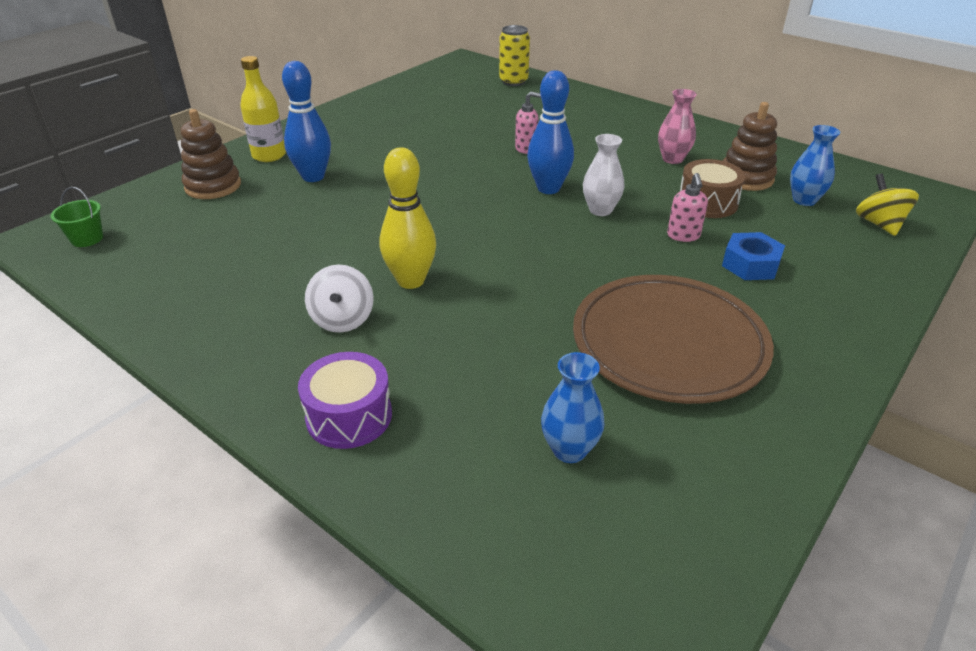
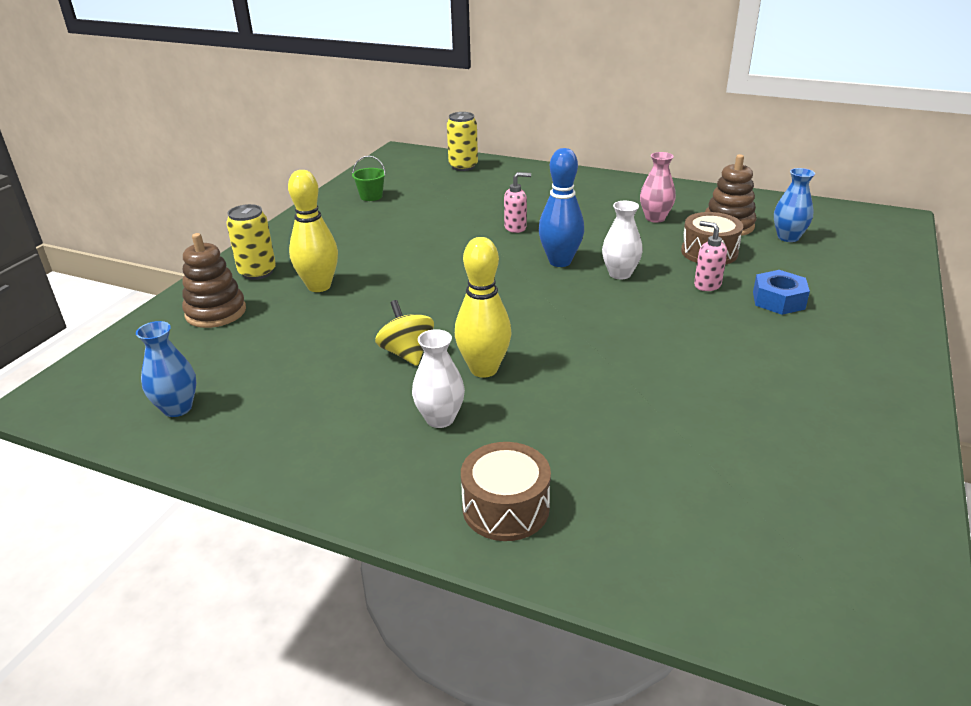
camera: 15 degrees left, 5 degrees down
(87, 239) = (106, 389): green bucket -> green bucket (371, 196)
(269, 155) = (257, 272): yellow bottle -> yellow can
(313, 177) = (319, 286): blue bowling pin -> yellow bowling pin
(342, 319) = (440, 418): white spinning top -> white vase
(349, 416) = (505, 508): purple drum -> brown drum
(569, 450) = (727, 492): blue vase -> blue vase (177, 408)
(668, 344) = (753, 382): brown plate -> none
(683, 236) = (707, 285): pink soap dispenser -> pink soap dispenser turned 150 degrees clockwise
(879, 224) = (859, 248): yellow spinning top -> yellow spinning top (407, 353)

